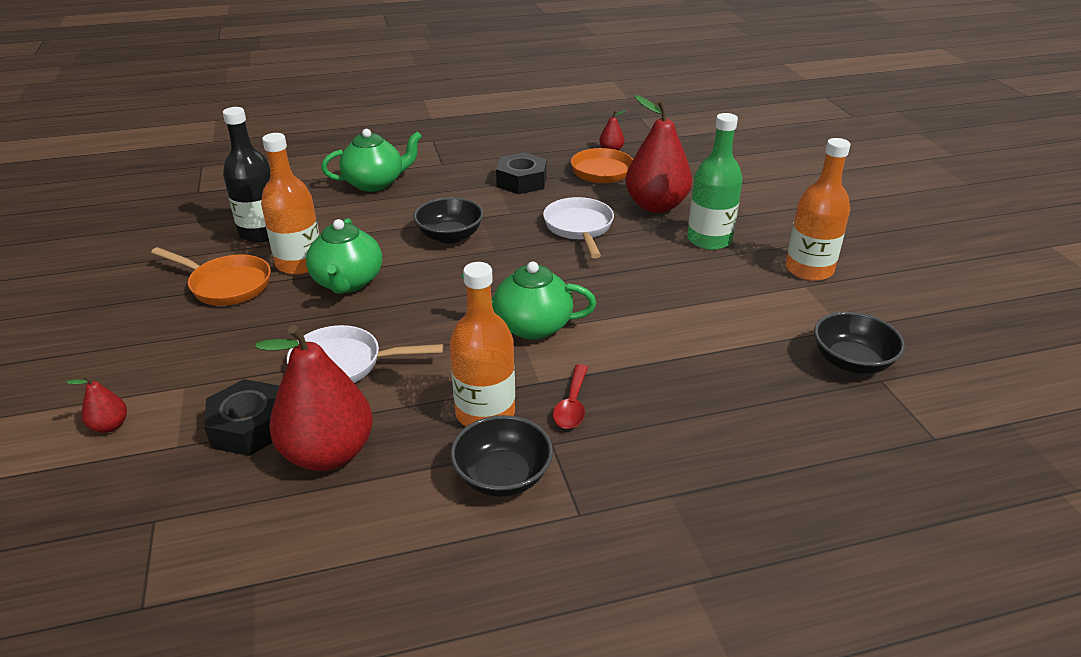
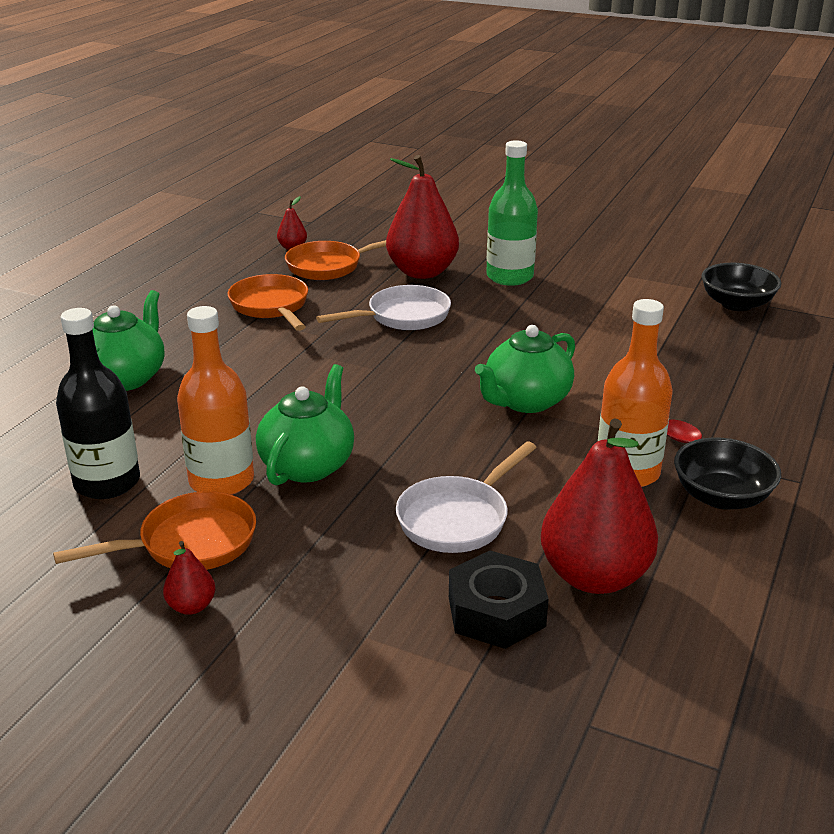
camera: 50 degrees left, 5 degrees down
(110, 426) = (377, 714): red pear -> red pear (191, 606)
(347, 282) = (308, 465): green teapot -> green teapot turned 105 degrees counterclockwise
(450, 236) = (311, 379): black bowl -> none
(521, 181) = (271, 306): black nut -> orange pan
(579, 228) = (403, 317): white pan -> white pan turned 120 degrees clockwise
(809, 270) = (606, 264): orange bottle -> none

